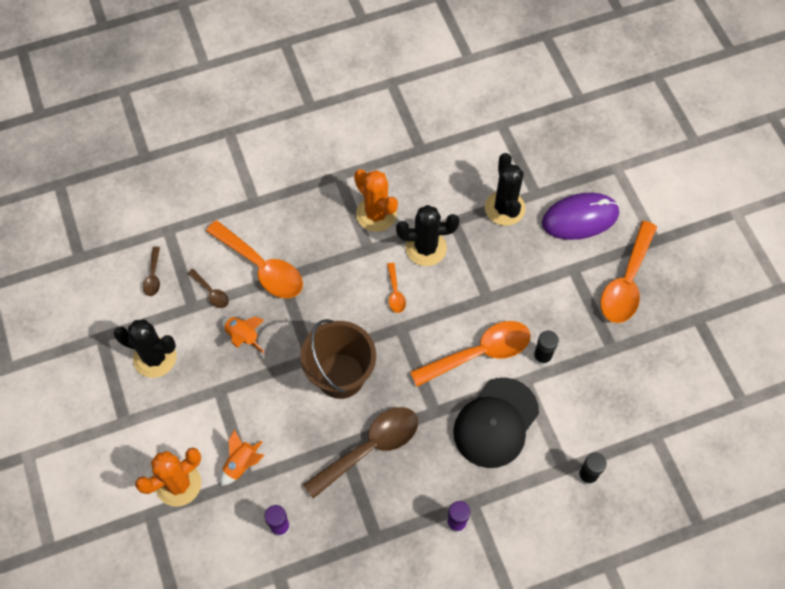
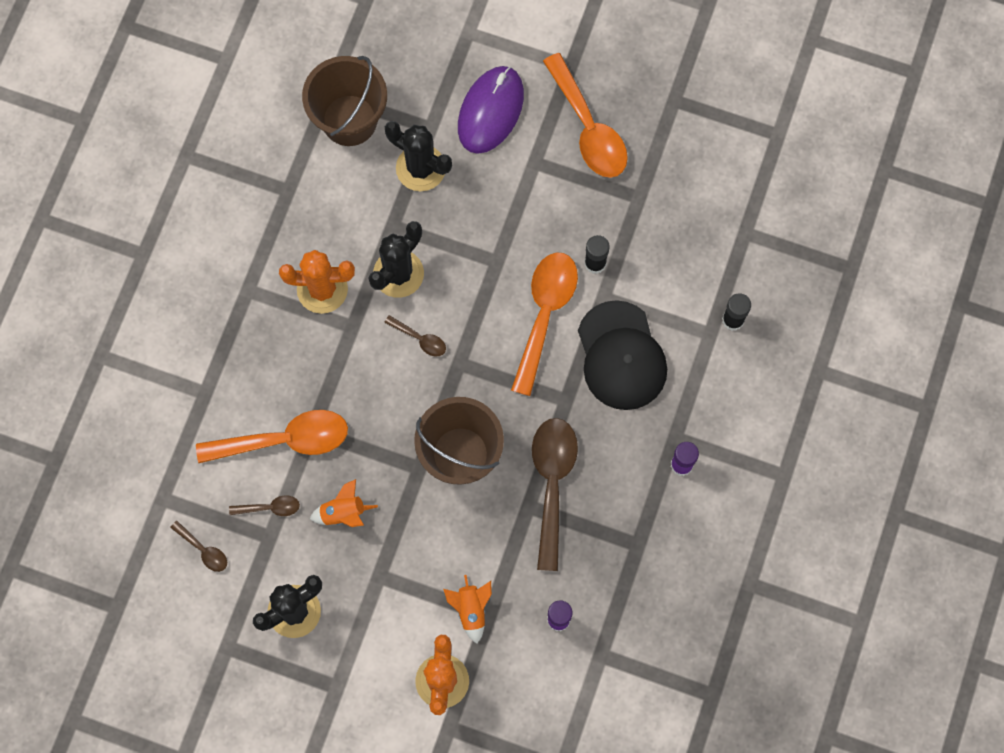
camera: 50 degrees left, 10 degrees up
(395, 293) = (420, 339): orange spoon -> brown spoon
(496, 147) = (349, 120): none -> brown bucket

